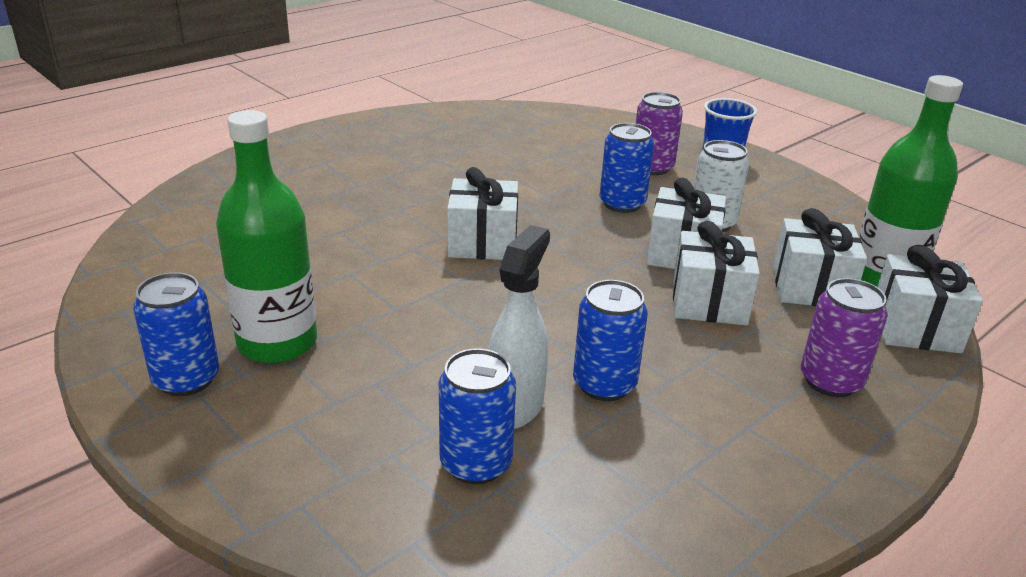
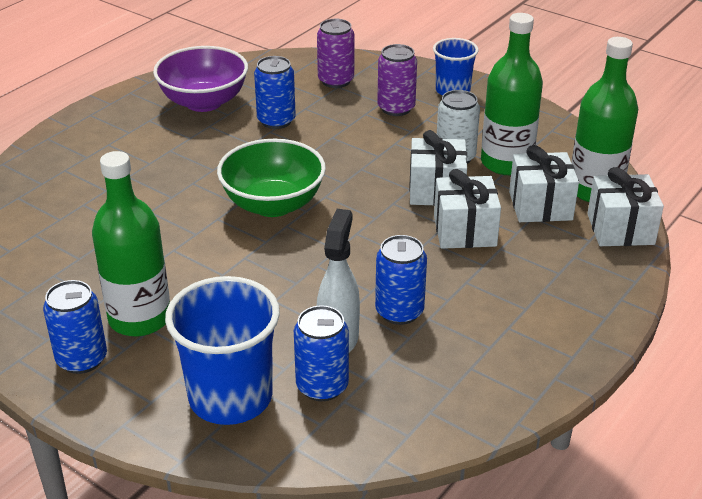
camera: 10 degrees left, 5 degrees up
(350, 458) = (230, 397): none -> blue cup
(441, 137) = (204, 102): none -> purple bowl
(482, 243) = (273, 204): white gift -> green bowl
(622, 204) = (378, 149): blue can -> blue can (276, 121)
(773, 236) = (506, 163): none -> green bottle
(830, 381) = (562, 282): purple can -> purple can (336, 81)

